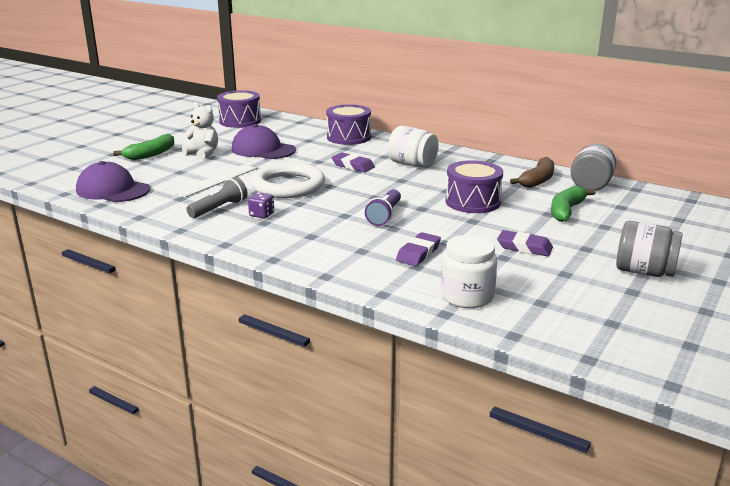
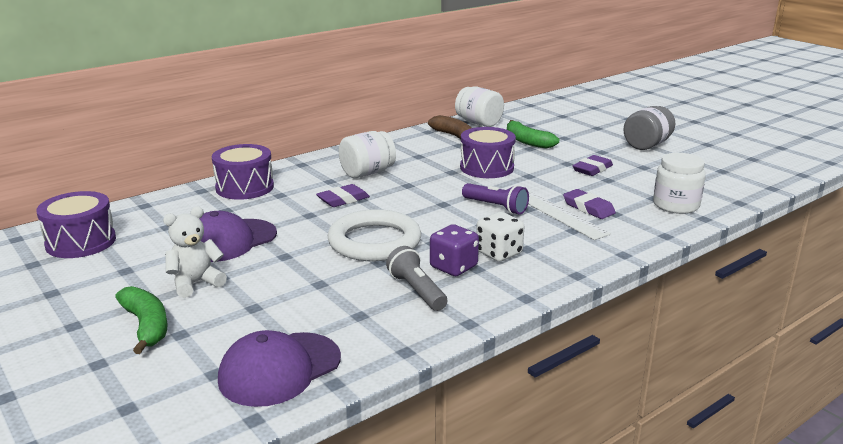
camera: 70 degrees left, 0 degrees up
(216, 180) = (315, 283): white ruler -> white ruler (560, 215)
(261, 215) = (453, 267): purple dice -> purple dice, size x1.51
(295, 227) = (499, 253): none -> white dice
(591, 184) = (478, 123): grey jar -> white jar

